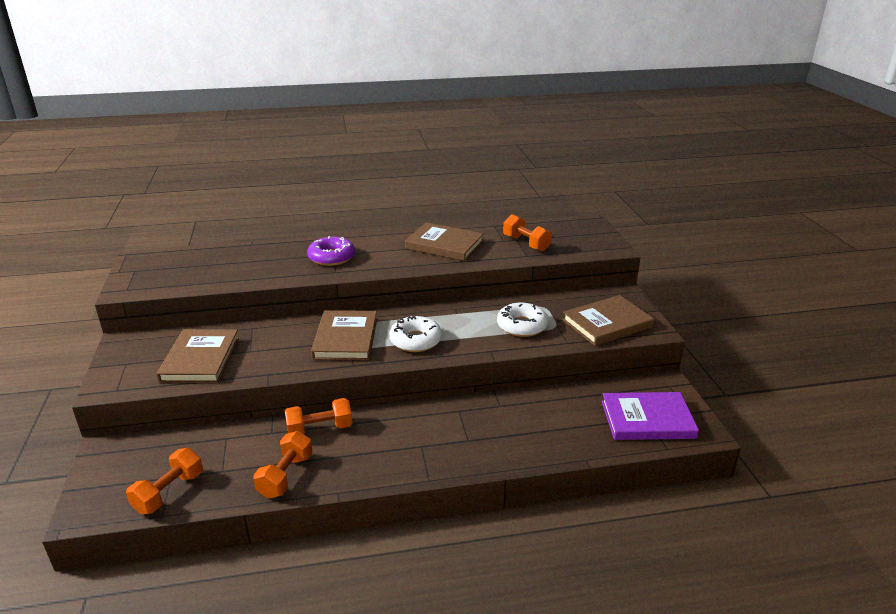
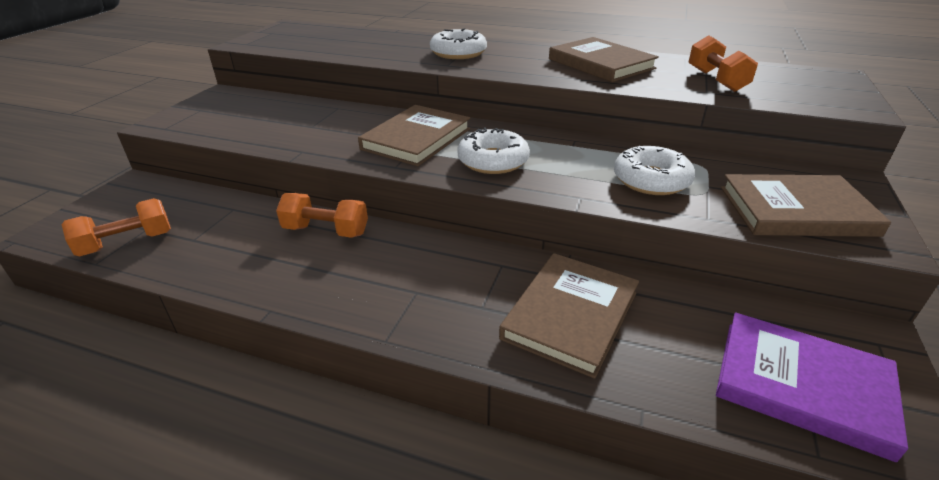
camera: 30 degrees right, 5 degrees up
(200, 359) = (260, 122): brown book -> brown book (570, 315)
(286, 476) = (240, 269): orange dumbbell -> none
(331, 257) = (458, 53): purple donut -> white donut

